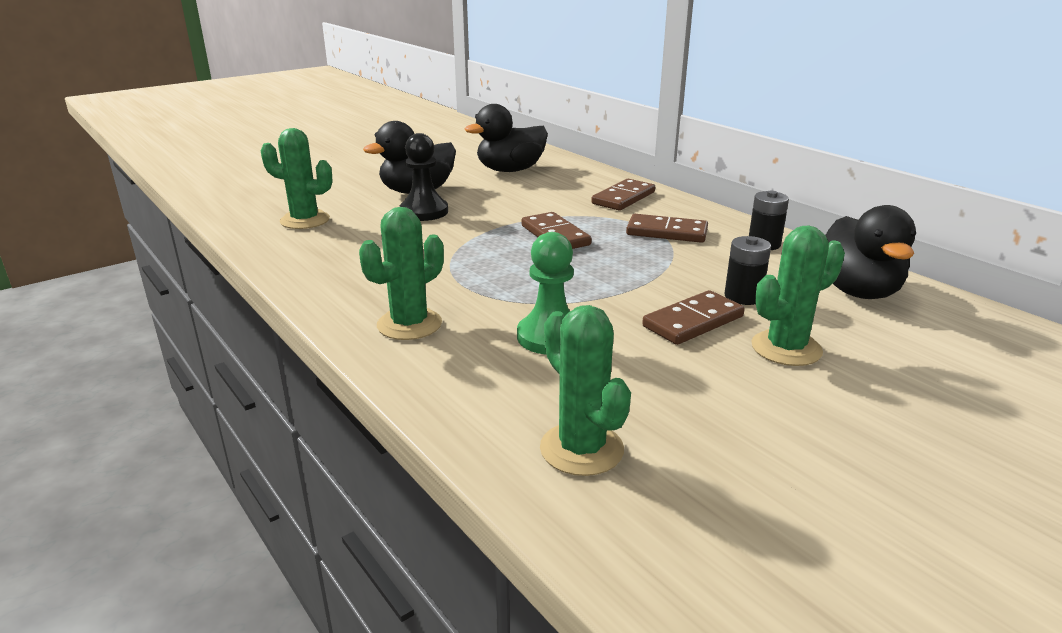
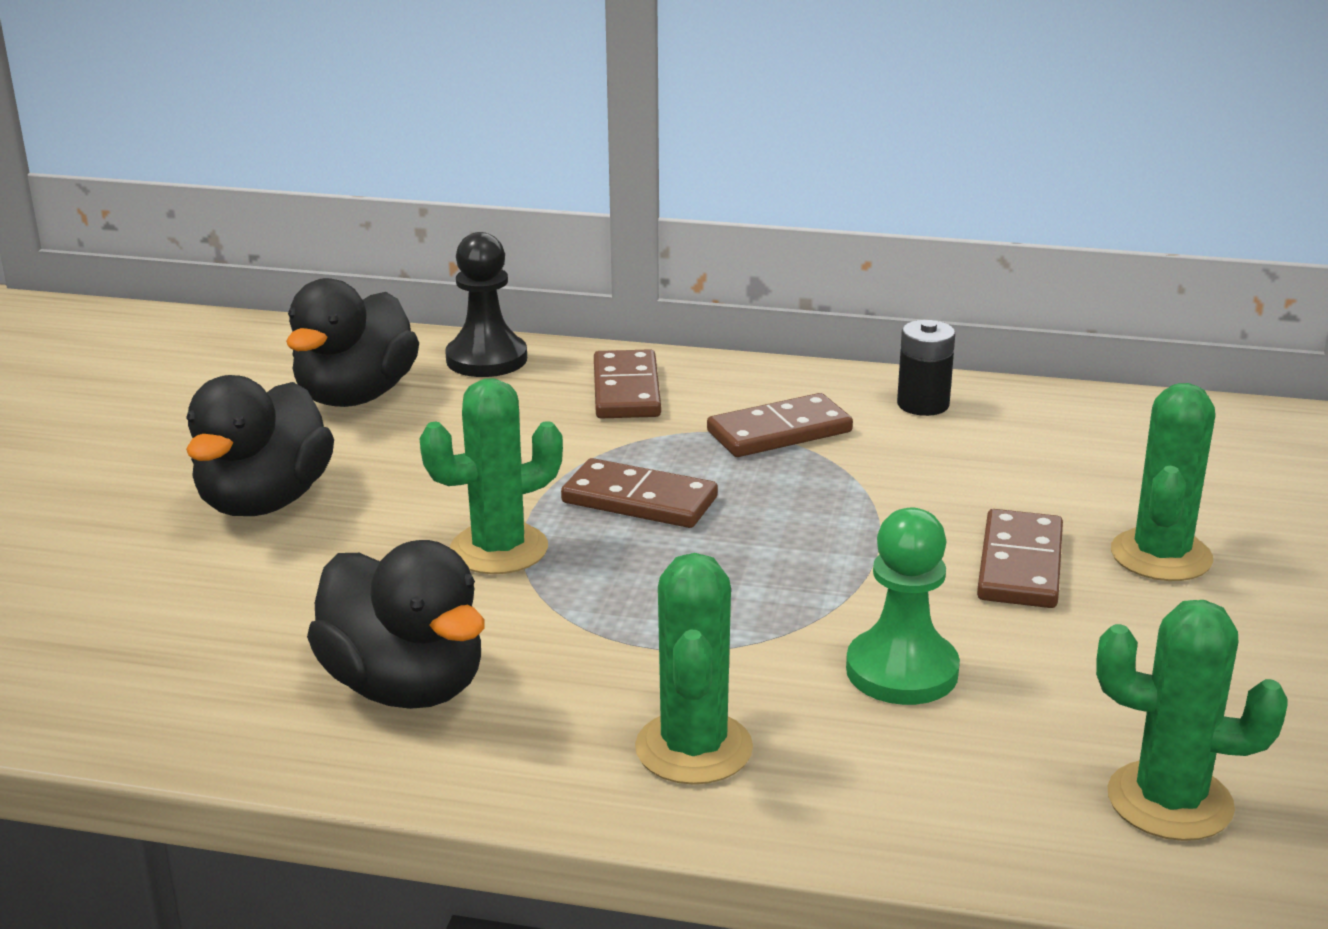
camera: 40 degrees left, 0 degrees up
(305, 220) = (159, 646): green cactus -> green cactus (499, 549)
(424, 212) = (354, 539): black pawn -> black pawn (486, 359)
(743, 297) = (1017, 501): black battery -> none
(857, 291) = (1115, 437): black duck -> black duck (405, 686)

